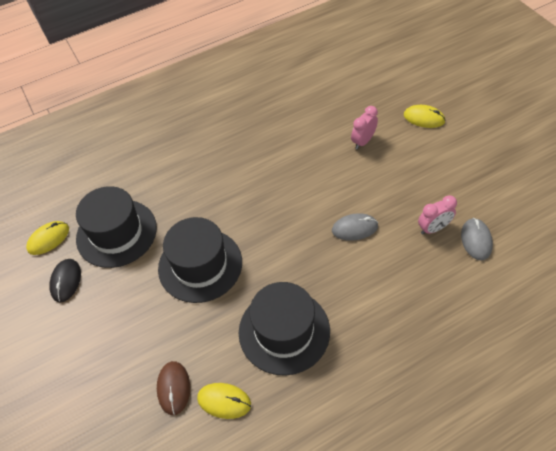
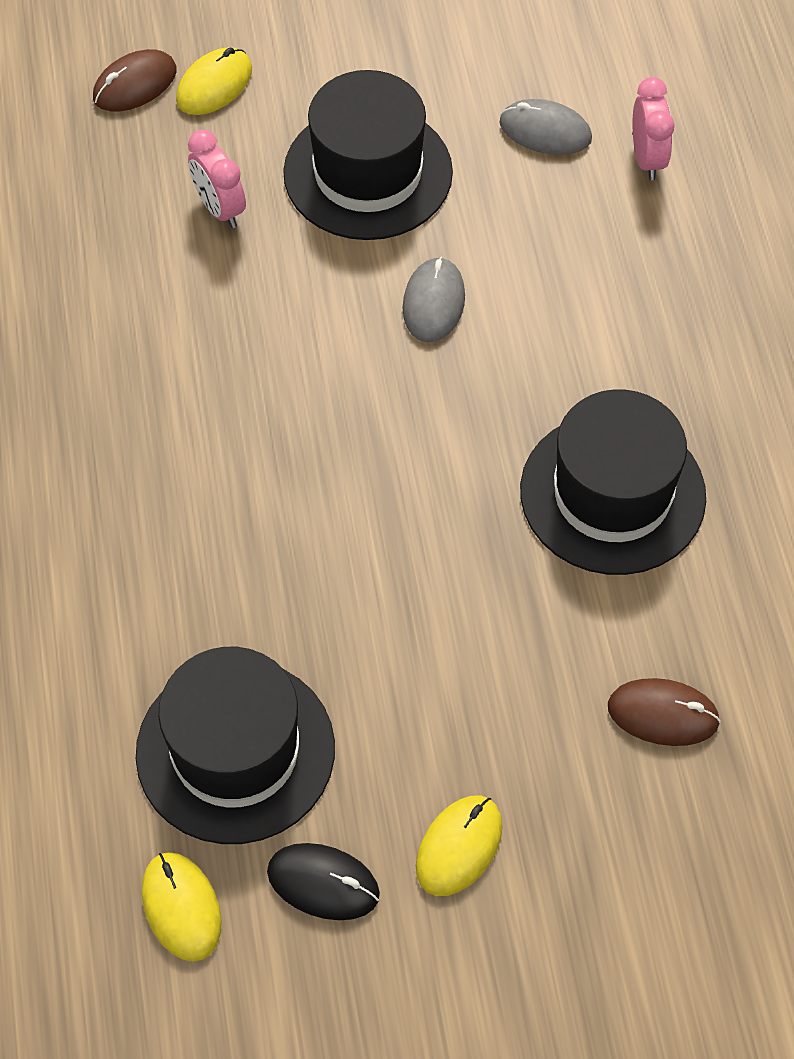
camera: 75 degrees left, 5 degrees up
(200, 265) = (400, 599): black hat -> black hat (368, 173)
(224, 401) = (718, 633): yellow mouse -> yellow mouse (459, 847)
(408, 95) = (135, 84): none -> brown mouse
(433, 228) = (491, 181): pink clock -> pink clock (647, 159)

